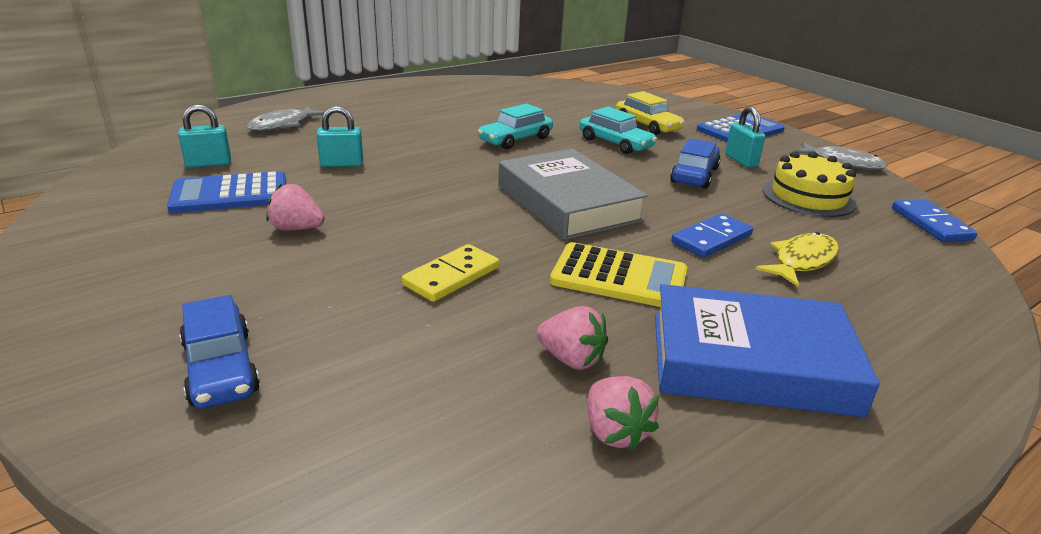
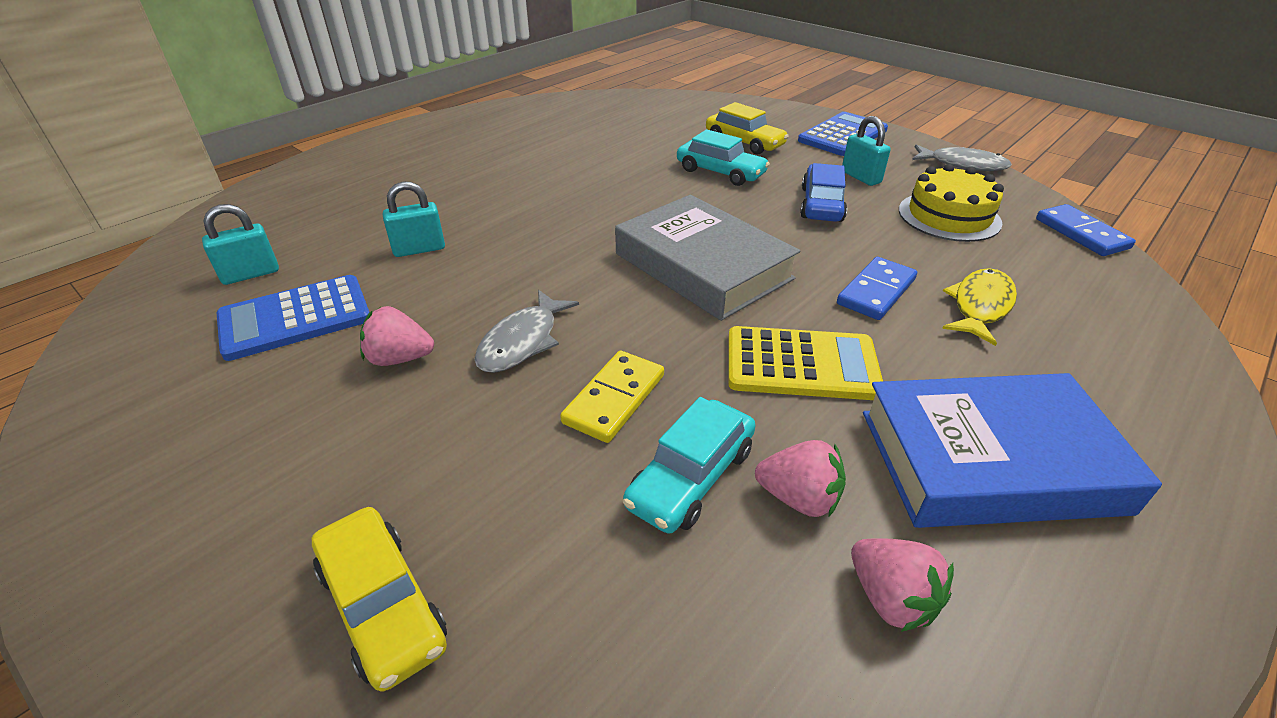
camera: 10 degrees left, 10 degrees up
(221, 368) = (383, 605): blue car -> yellow car
(283, 125) = (324, 200): grey fish -> grey fish (522, 341)
(515, 139) = (609, 182): turquoise car -> turquoise car (691, 477)

